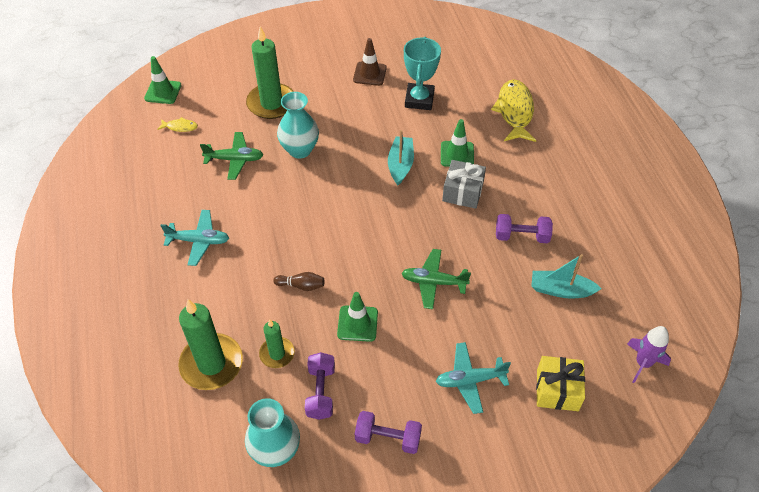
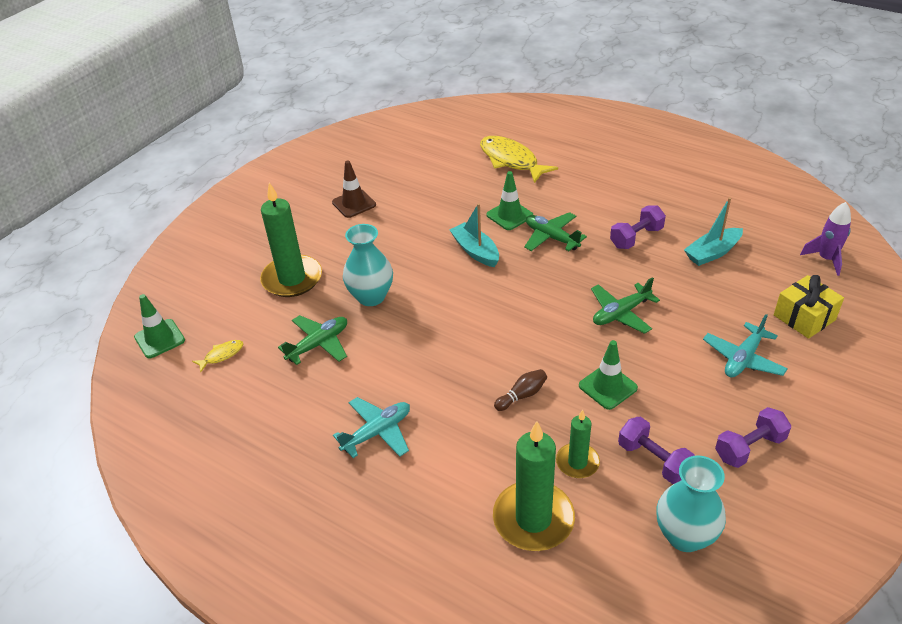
camera: 40 degrees left, 10 degrees down
(419, 100) = (424, 197): turquoise trophy -> none
(463, 192) = (551, 237): grey gift -> green plane

